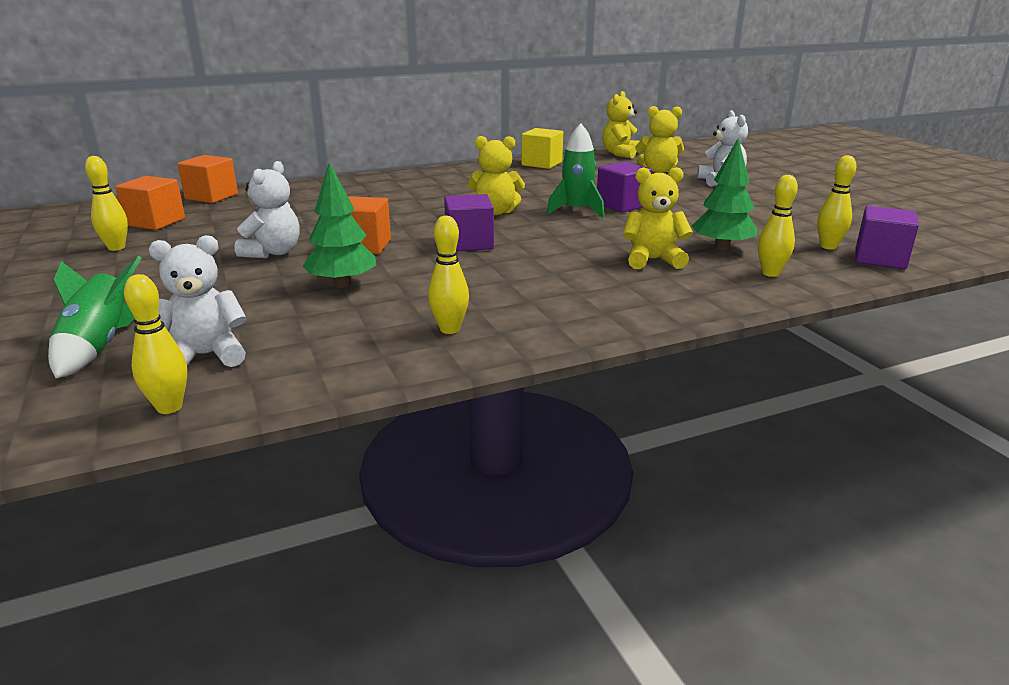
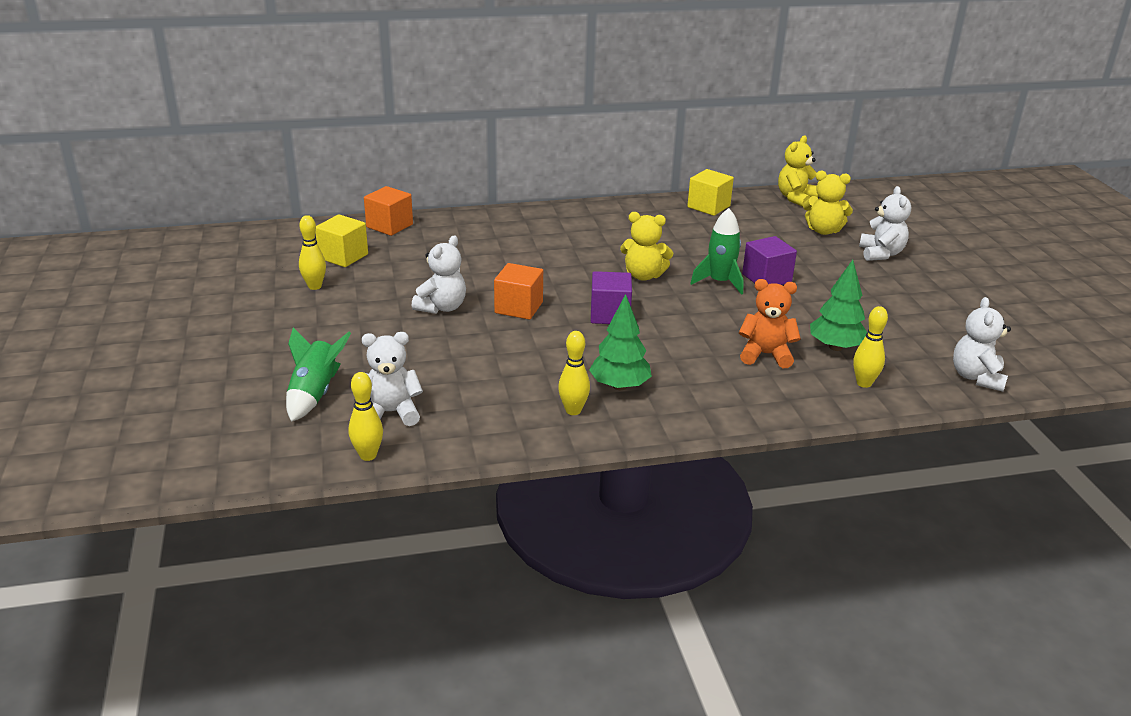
camera: 10 degrees right, 5 degrees up
(155, 222) = (343, 256): orange cube -> yellow cube
(342, 284) = (496, 351): green tree -> green tree (619, 386)
(652, 260) = (765, 355): yellow teddy bear -> orange teddy bear
(828, 246) = (937, 357): yellow bowling pin -> none
(880, 258) = (976, 377): purple cube -> white teddy bear

